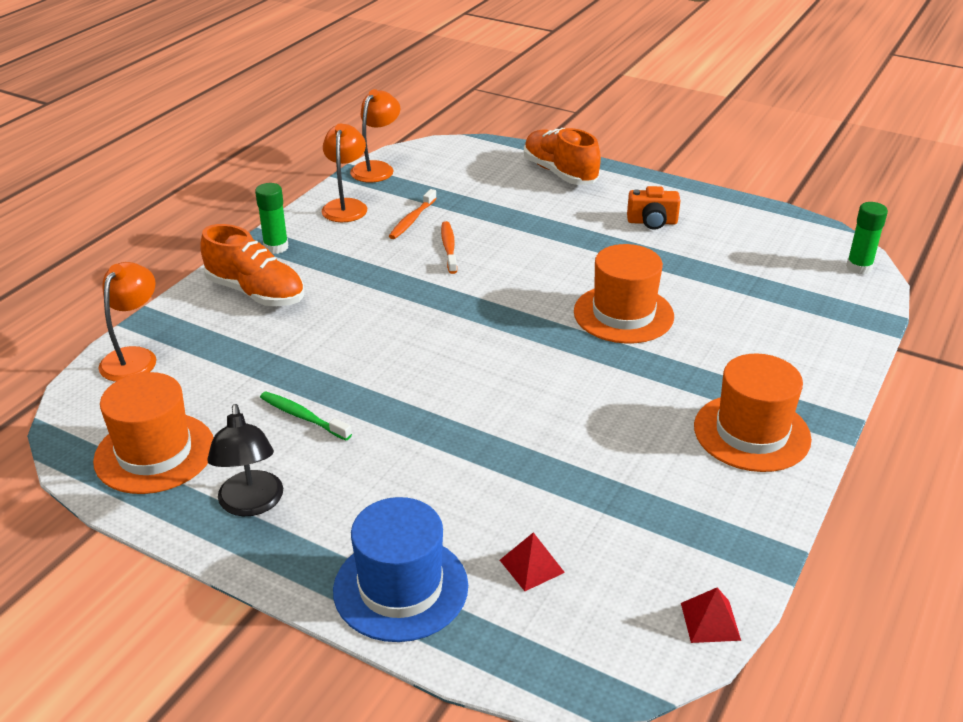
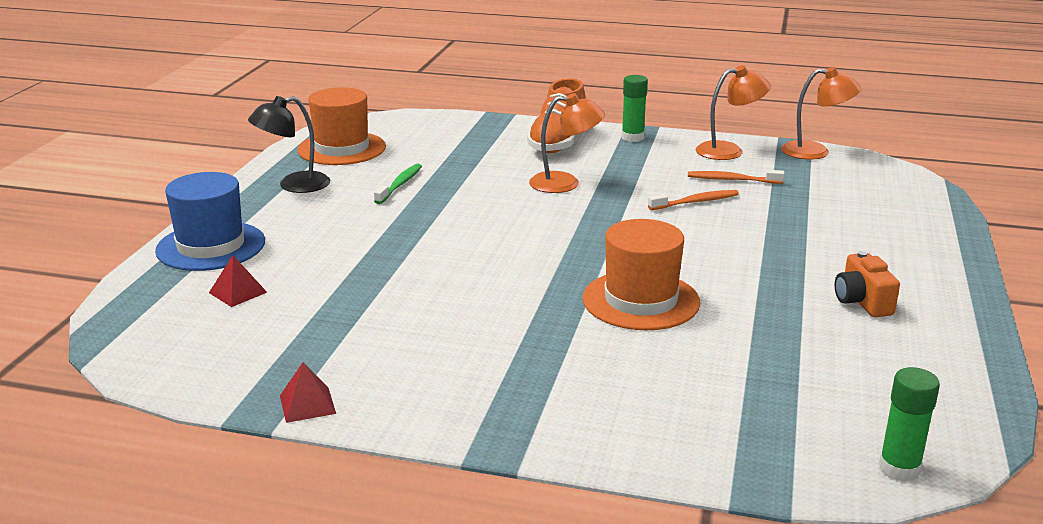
camera: 75 degrees right, 10 degrees down
(134, 357) = (448, 123): orange lamp -> orange lamp (565, 183)
(560, 173) = (919, 237): orange shoe -> none
(710, 621) = (173, 379): red pyramid -> red pyramid (307, 404)
(751, 433) = (457, 390): orange hat -> none

